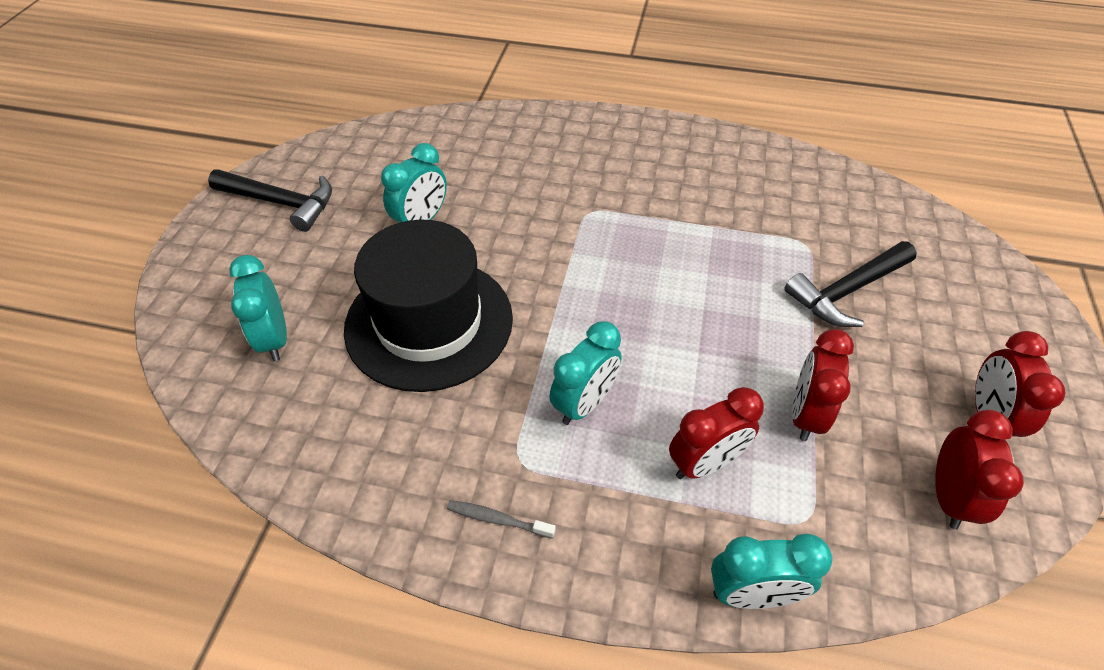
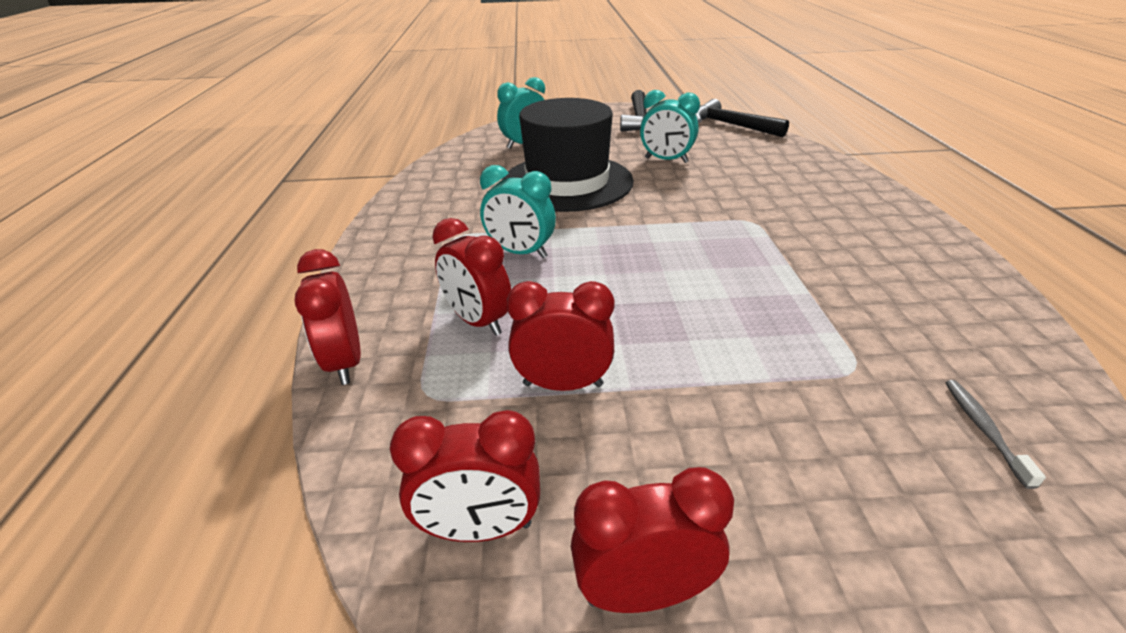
camera: 75 degrees right, 15 degrees down
(497, 519) = (405, 236): grey toothbrush -> grey toothbrush (983, 429)
(752, 593) = (345, 362): turquoise clock -> red clock
(847, 291) = (797, 413): black hammer -> black hammer (730, 125)

